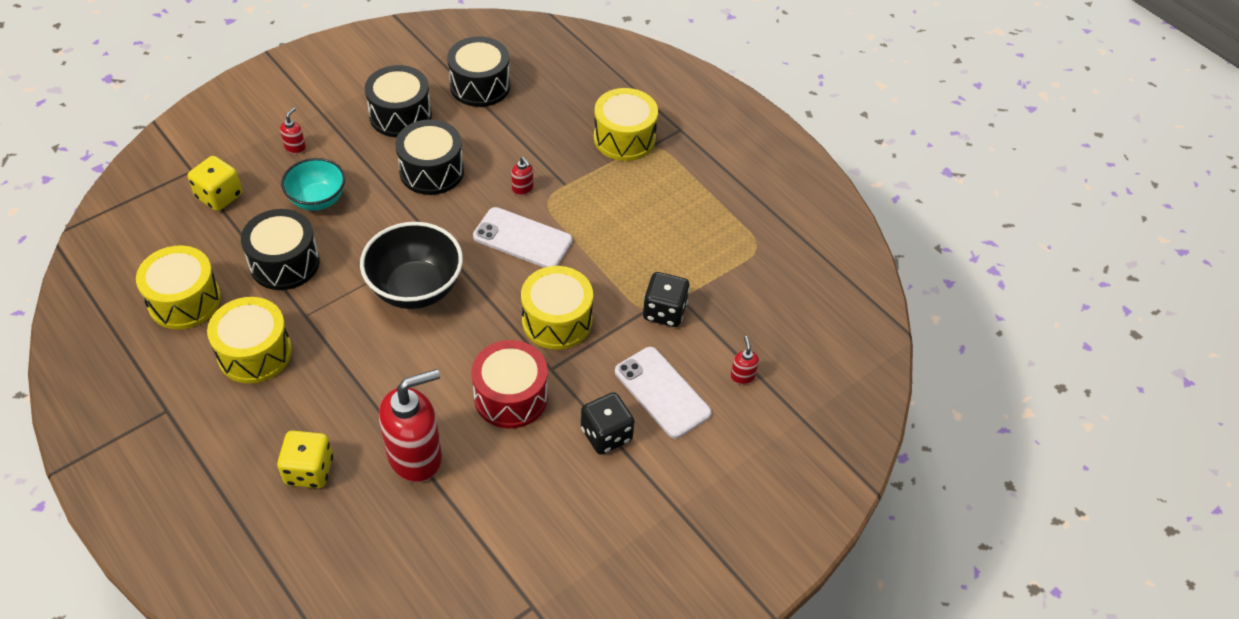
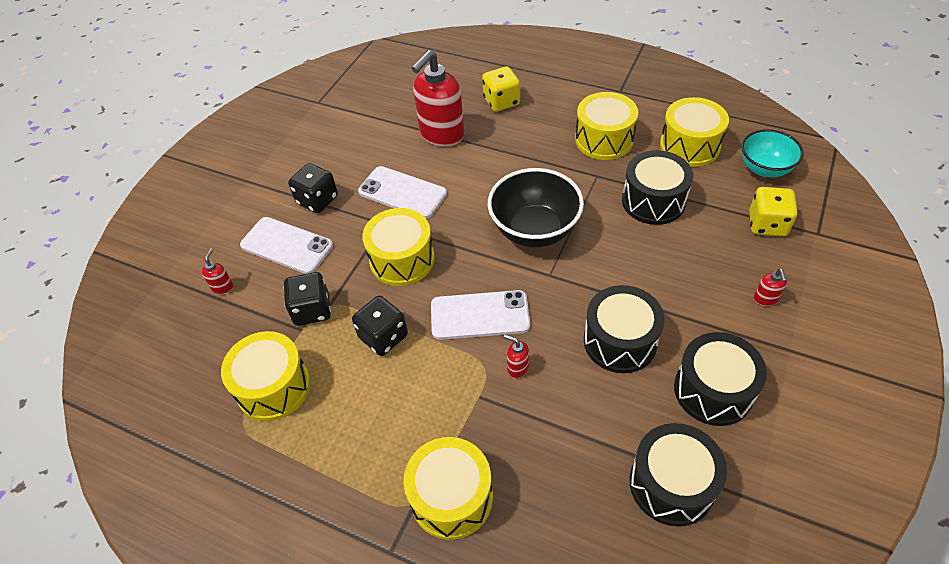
camera: 160 degrees right, 0 degrees up
(317, 200) = (687, 261): turquoise bowl -> turquoise bowl (764, 169)
(511, 396) = (402, 193): red drum -> white phone
(613, 259) = (383, 337): none -> black dice
(722, 262) = (273, 387): none -> yellow drum
(742, 376) = (222, 287): red soap dispenser -> red soap dispenser turned 135 degrees counterclockwise

